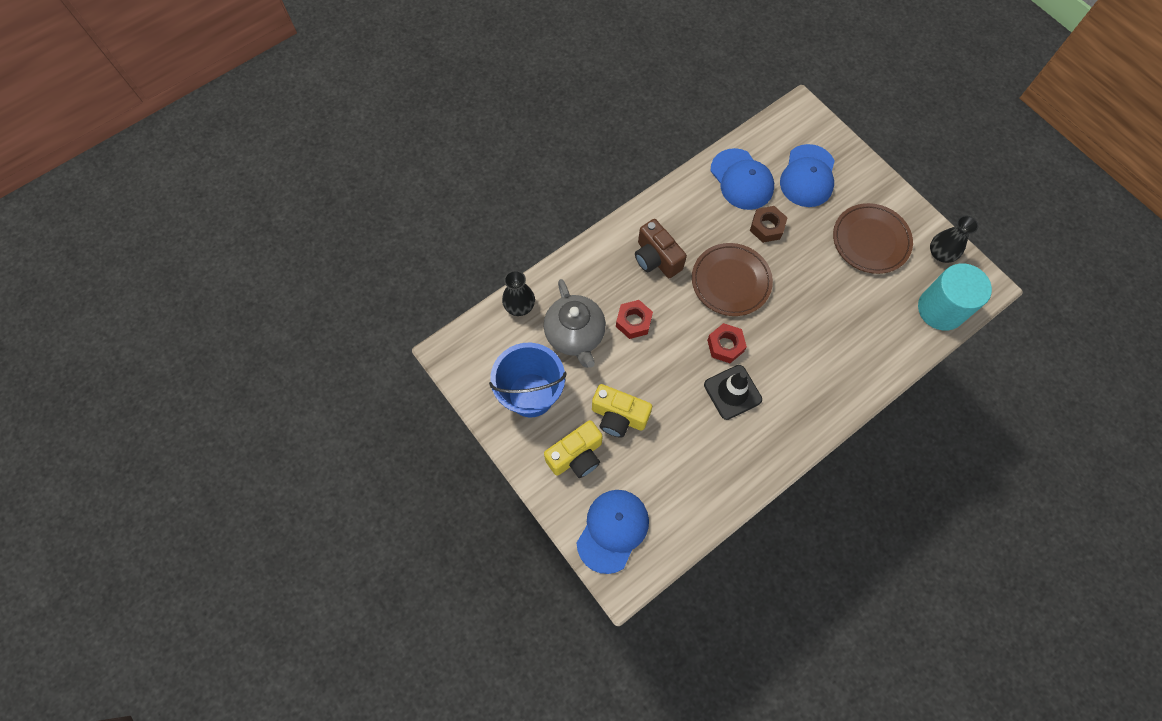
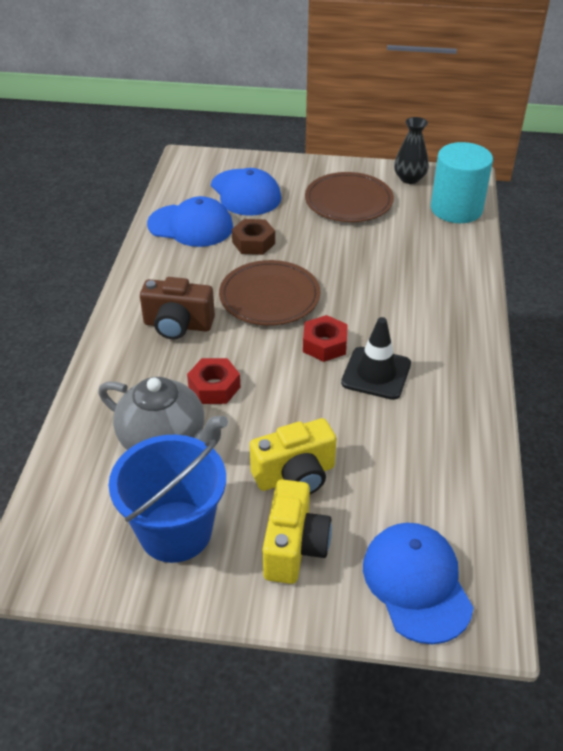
camera: 45 degrees left, 25 degrees down
(519, 305) = (69, 460): black vase -> none

